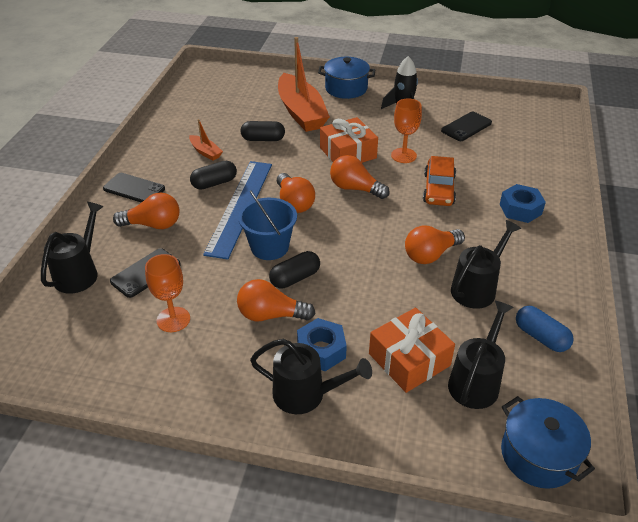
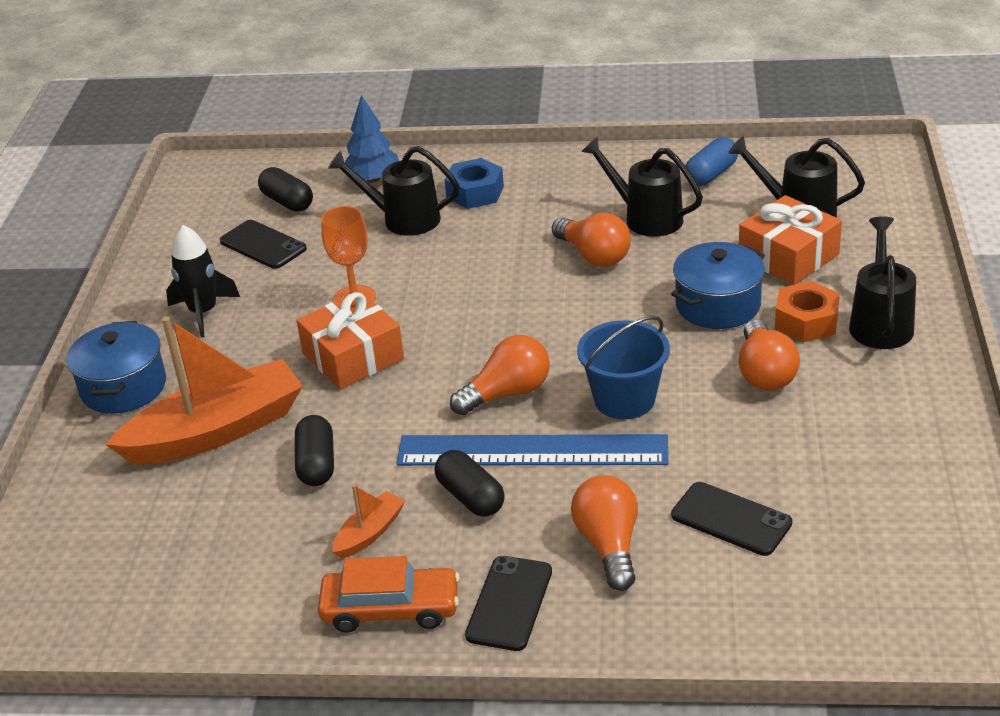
camera: 95 degrees left, 5 degrees down
(80, 272) = (760, 601): black watering can -> black watering can (402, 219)
(173, 319) = (814, 462): orange goblet -> none
(295, 278) = (684, 363): black capsule -> black capsule (287, 202)
(321, 350) = (806, 321): blue nut -> orange nut
(355, 188) = (455, 336): orange light bulb -> none
(438, 189) = (441, 259): orange car -> orange car (391, 609)
(538, 455) = (873, 173): blue pot -> blue pot (718, 305)
(540, 168) = (373, 179): none -> blue tree

